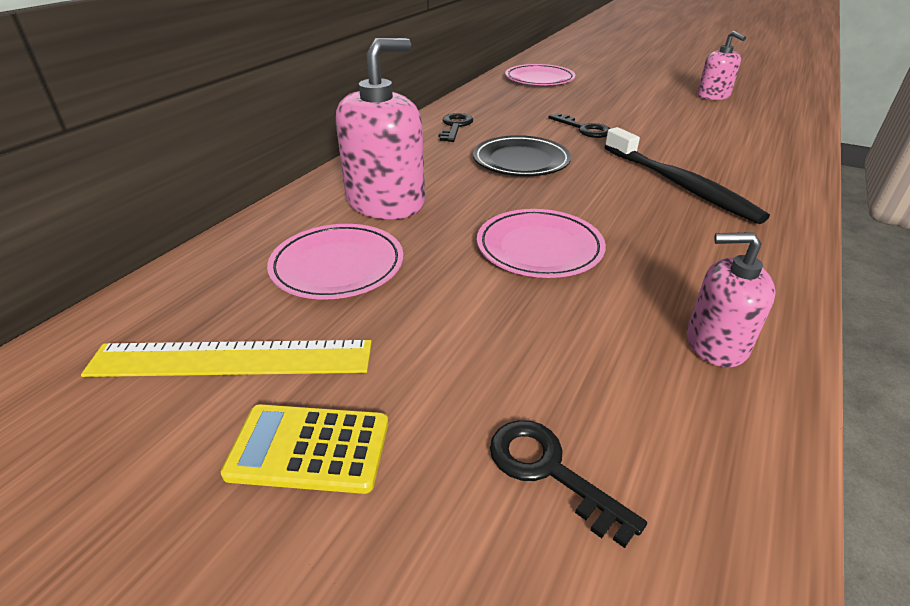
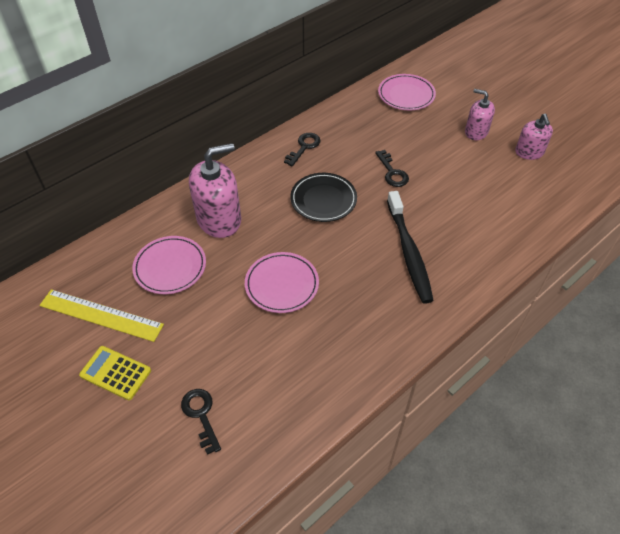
camera: 20 degrees right, 15 degrees up
(716, 343) = (323, 378): pink soap dispenser -> pink soap dispenser (476, 132)

